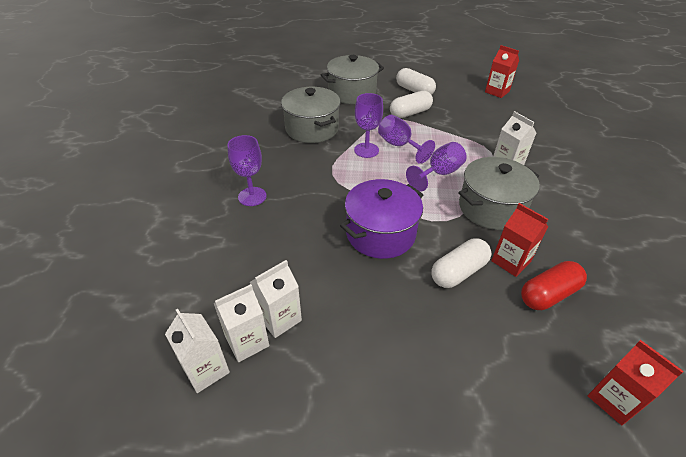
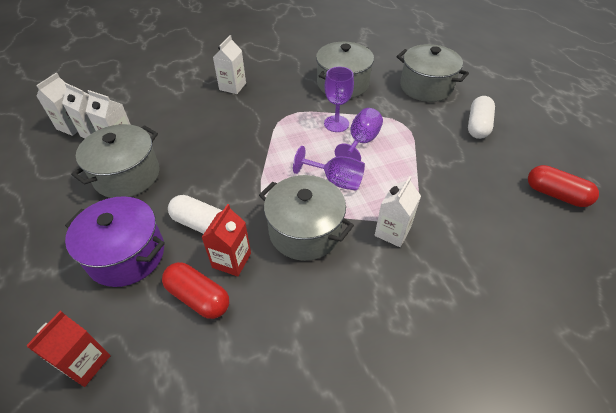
camera: 65 degrees right, 5 degrees up
(252, 196) = (232, 86): purple goblet -> white carton
(352, 321) = (127, 175): none -> grey pot
(380, 233) = (226, 164): purple pot -> purple pot (126, 255)
(410, 113) = (428, 134): white capsule -> none
(497, 92) = (555, 194): red carton -> red capsule

